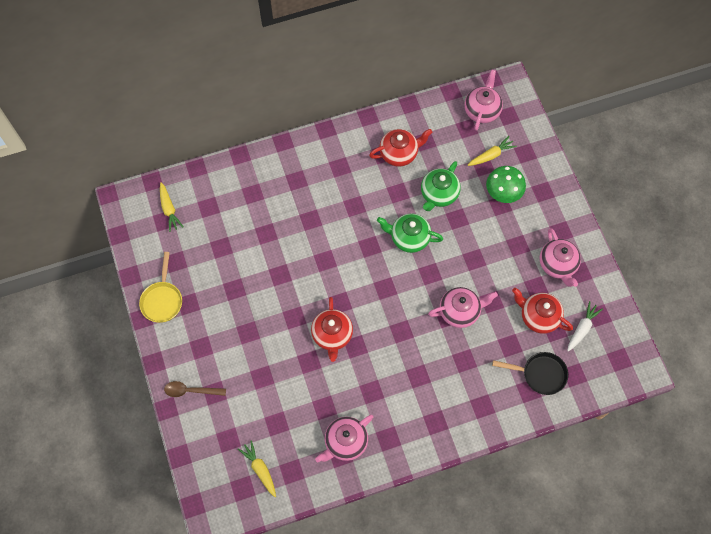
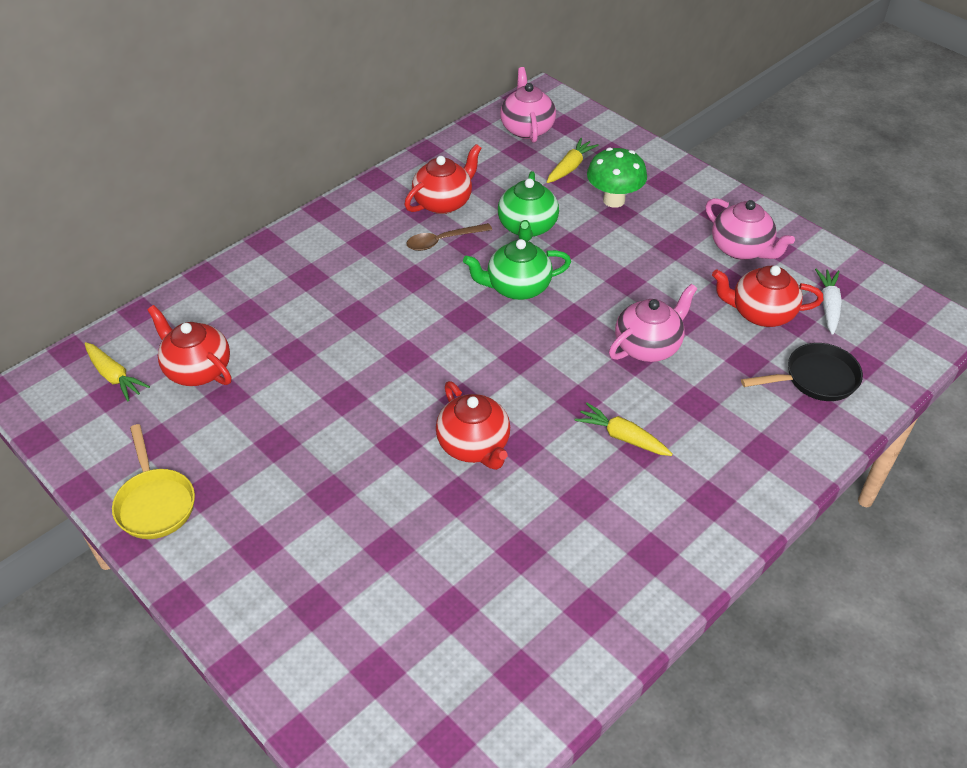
camera: 25 degrees left, 20 degrees down
(191, 390) = (269, 620): brown spoon -> brown spoon (443, 241)
(212, 223) = (197, 369): none -> red teapot
(260, 469) = (462, 696): yellow carrot -> yellow carrot (622, 437)
(345, 442) = (586, 588): pink teapot -> none

